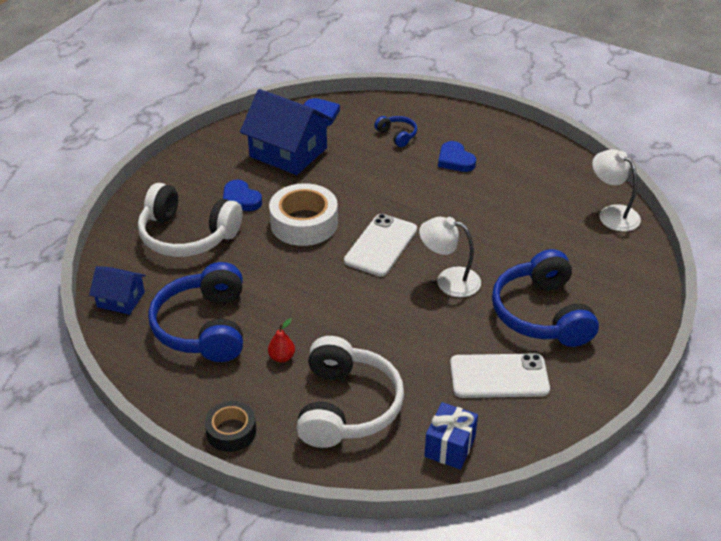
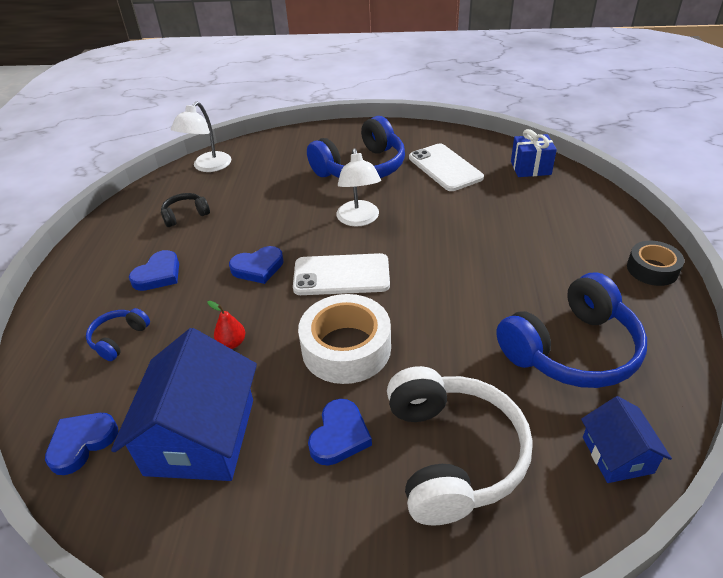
camera: 115 degrees left, 0 degrees up
(282, 357) = (546, 277): red pear -> red pear (232, 343)
(347, 406) = (552, 221): white headphones -> none
(425, 207) = (258, 268): none -> blue heart
(531, 186) = (185, 215): none -> black headphones

